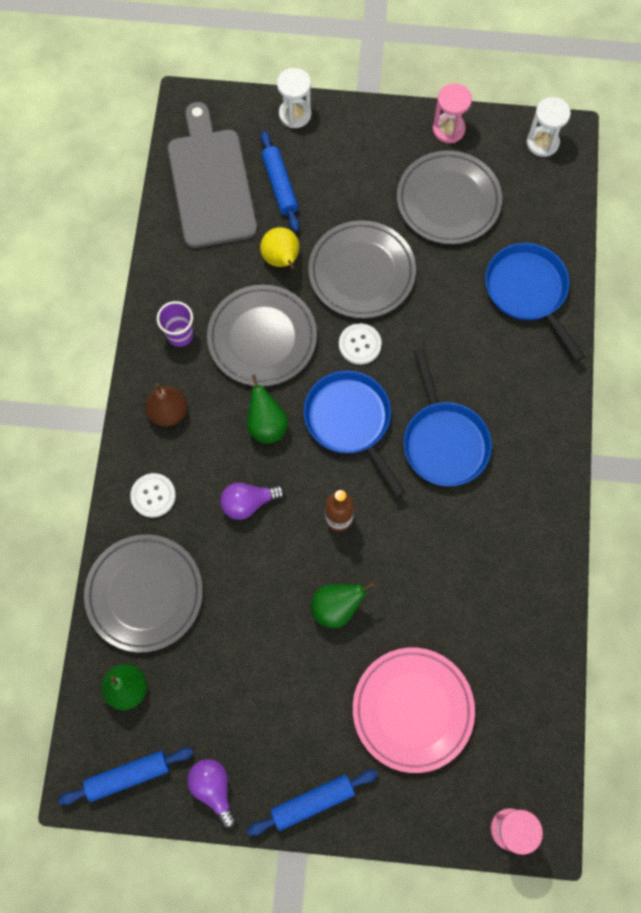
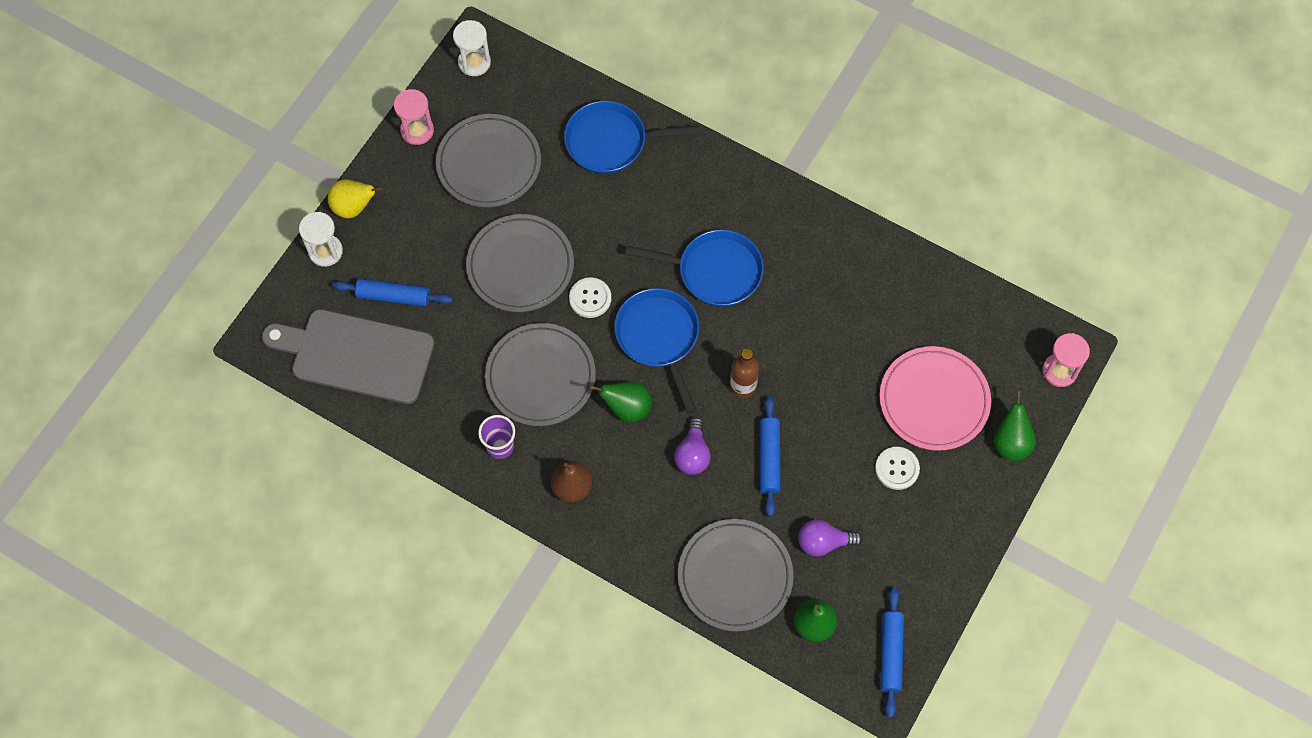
camera: 65 degrees left, 5 degrees down
(153, 496) = (646, 533): white button -> white button (897, 468)
(213, 788) = (931, 587): purple light bulb -> purple light bulb (824, 542)
(282, 259) = (471, 327): yellow pear -> yellow pear (354, 207)
(312, 801) = (975, 512): blue rolling pin -> blue rolling pin (769, 459)
(336, 607) = (821, 422): green pear -> green pear (1011, 443)
(350, 422) = (659, 338): blue pan -> blue pan turned 75 degrees clockwise

